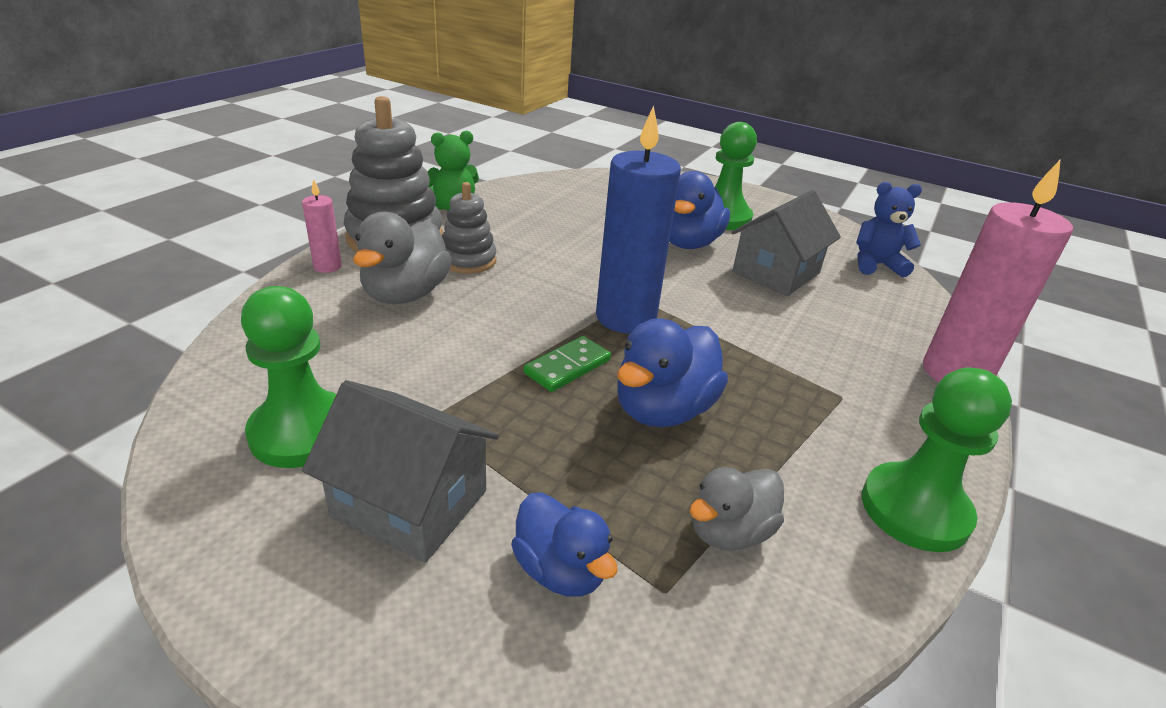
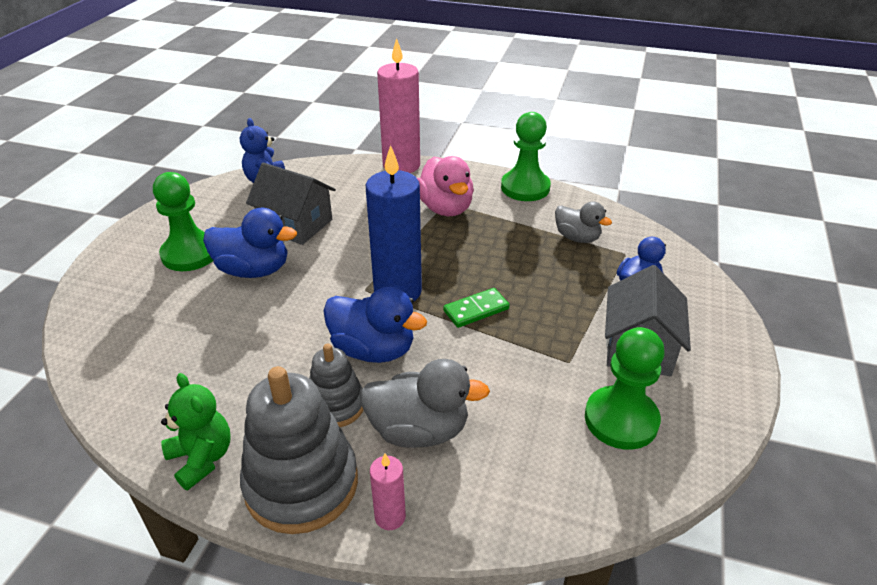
camera: 100 degrees left, 5 degrees up
(567, 367) = (476, 310): green domino -> green domino turned 60 degrees counterclockwise
(663, 410) = (497, 264): blue duck -> blue duck (373, 349)
(824, 393) = (445, 208): none -> pink duck

